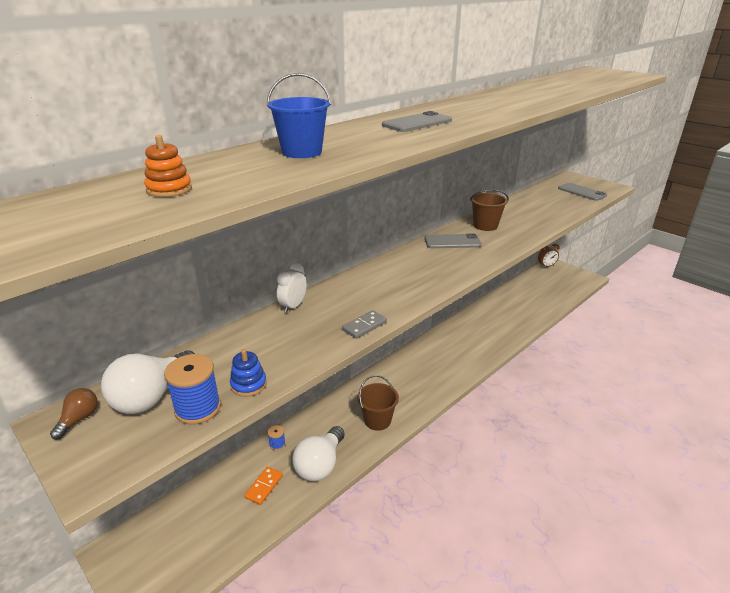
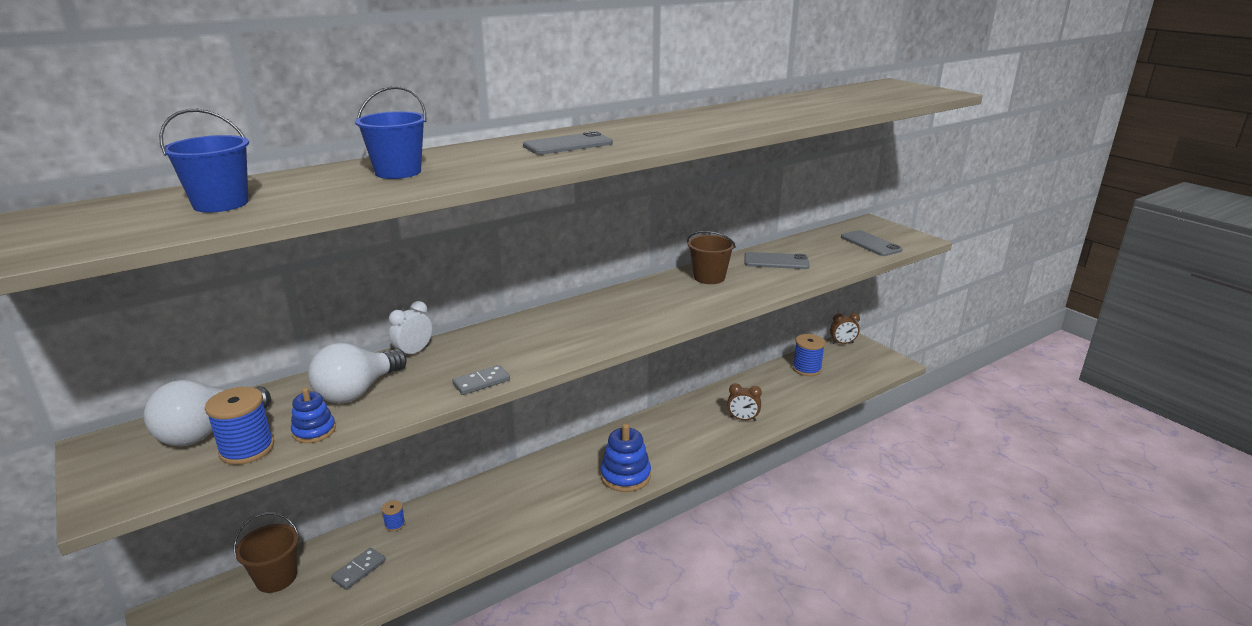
camera: 10 degrees right, 5 degrees down
(79, 419) = (122, 446): brown light bulb -> none
(169, 189) = (221, 204): orange stacking toy -> blue bucket
(264, 486) = (359, 570): orange domino -> grey domino
(320, 465) = (435, 554): white light bulb -> white light bulb (357, 391)
(377, 420) = (527, 512): brown bucket -> brown bucket (276, 578)
(438, 382) = (625, 476): none -> blue stacking toy
(452, 242) = (653, 294): grey phone -> grey phone (776, 261)
(503, 329) = (742, 419): none -> brown clock
(530, 287) = (806, 369): none -> blue spool

